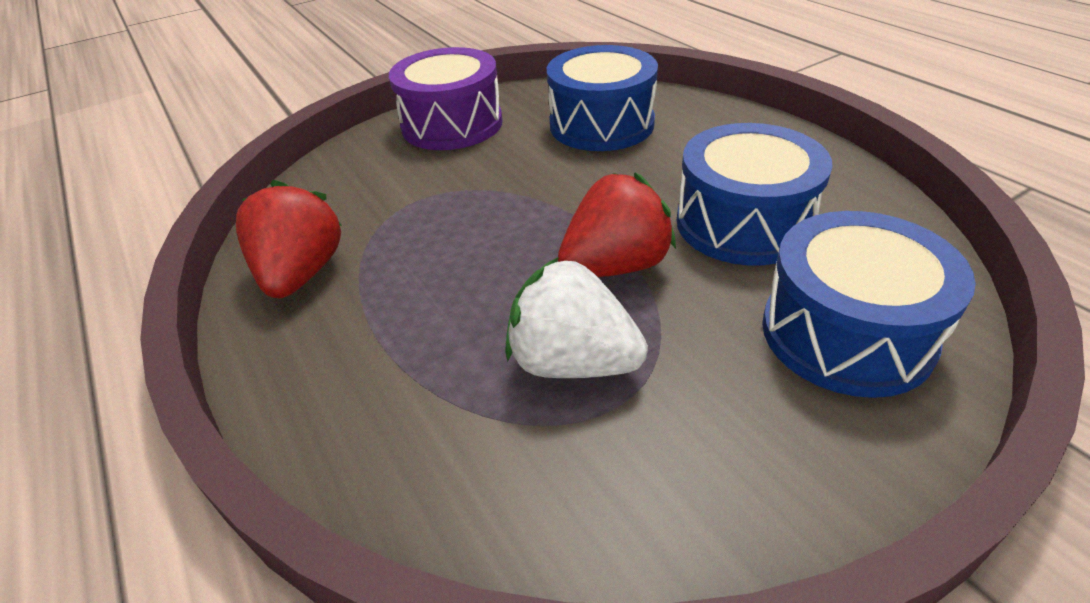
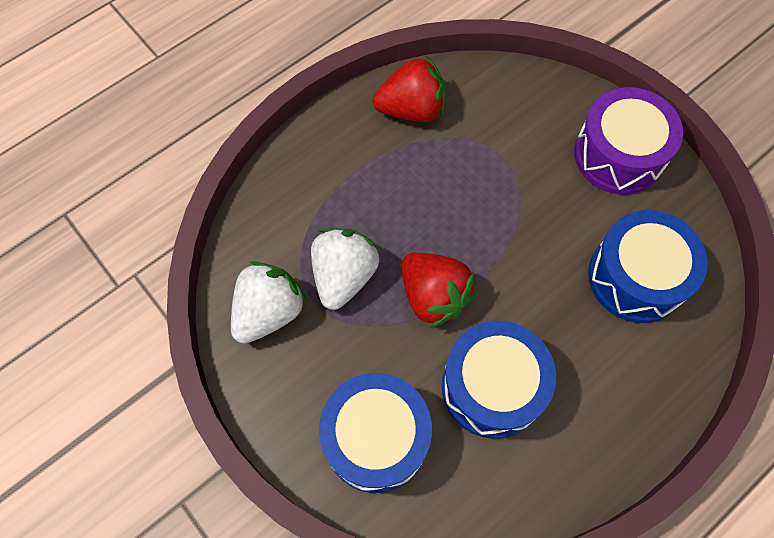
camera: 80 degrees right, 25 degrees up
(636, 475) = (269, 312): none -> white strawberry

